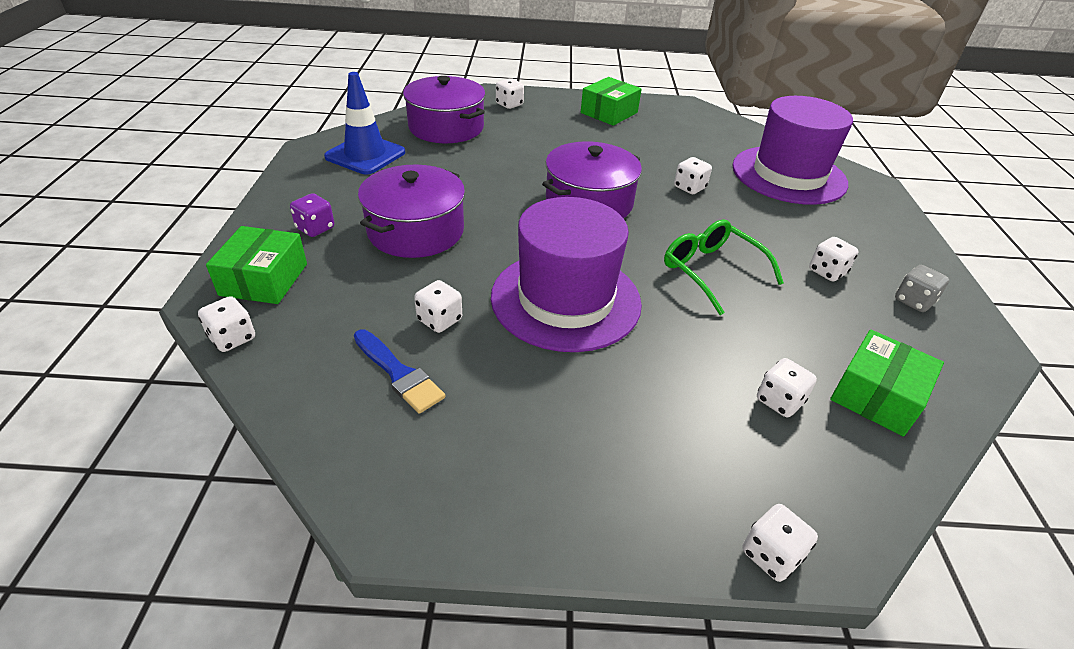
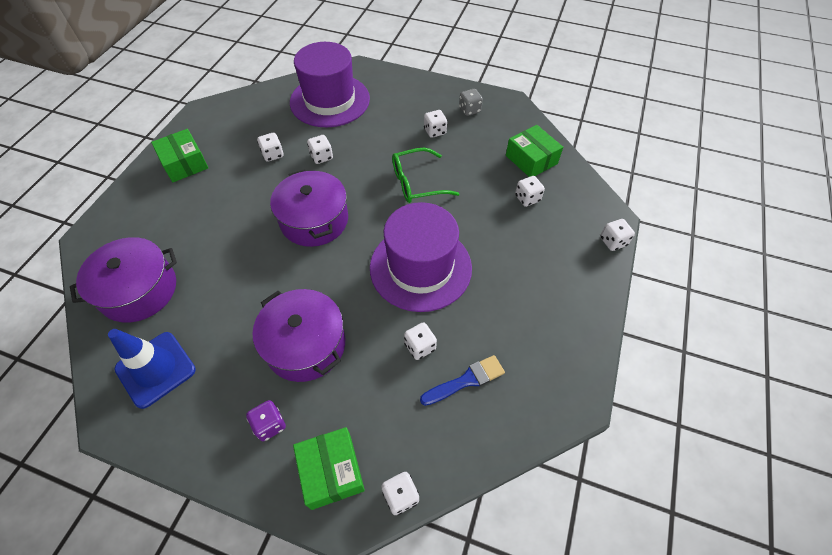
camera: 70 degrees left, 15 degrees up
(264, 279) = (331, 471): green box -> green box turned 45 degrees clockwise
(509, 104) = (123, 229): white dice -> white dice (273, 154)

